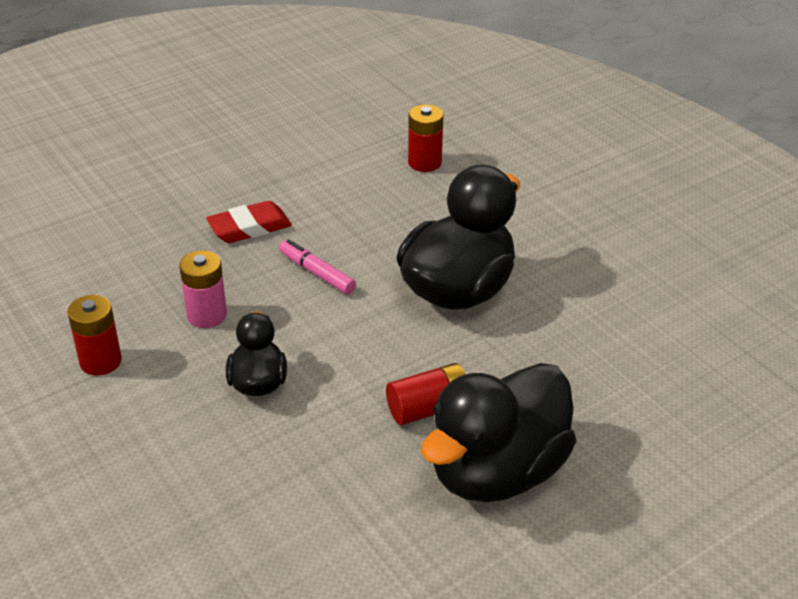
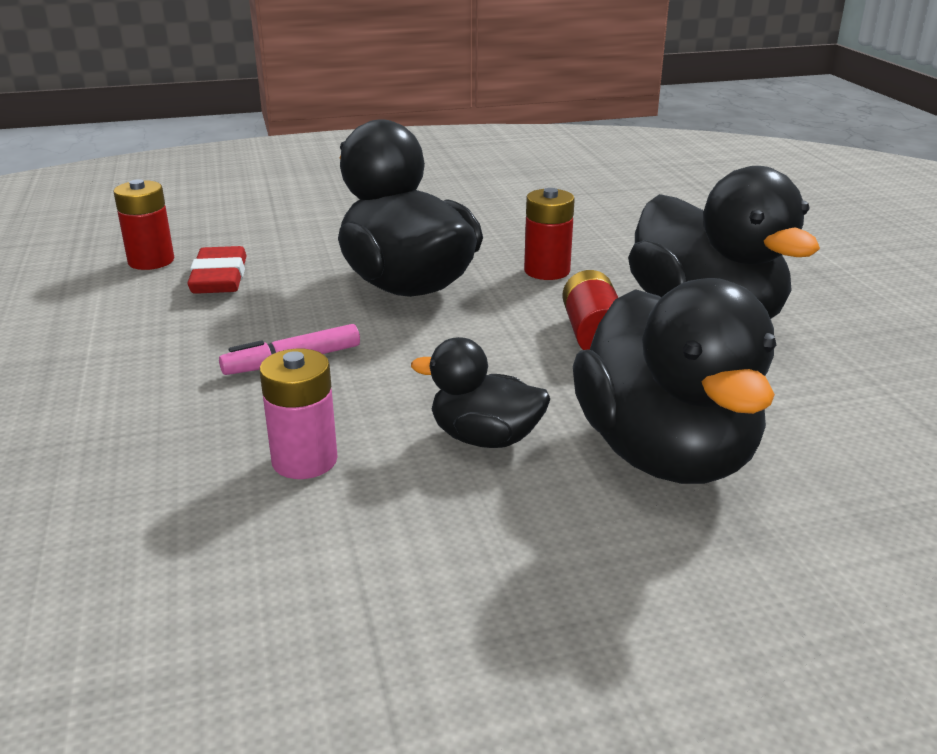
camera: 70 degrees left, 10 degrees down
(100, 361) = (334, 588): red battery -> red battery (547, 271)
(249, 227) = (135, 394): red eraser -> red eraser (219, 278)
(272, 472) = (665, 453): none -> black duck

